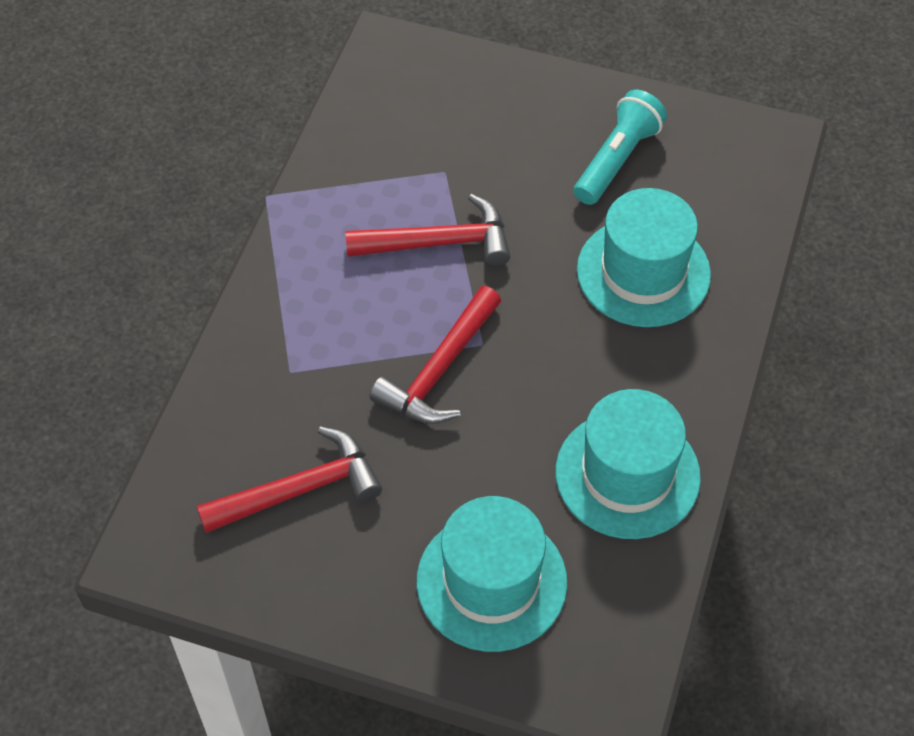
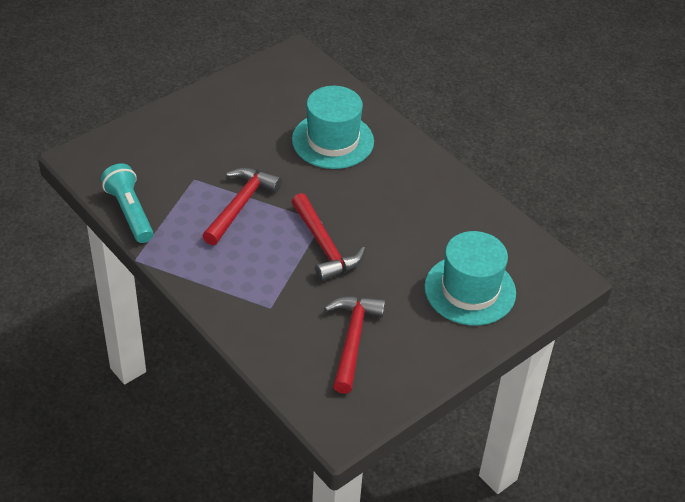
camera: 60 degrees left, 10 degrees down
(617, 160) = (253, 113): turquoise flashlight -> turquoise flashlight (130, 212)
(627, 474) = (447, 209): turquoise hat -> none

